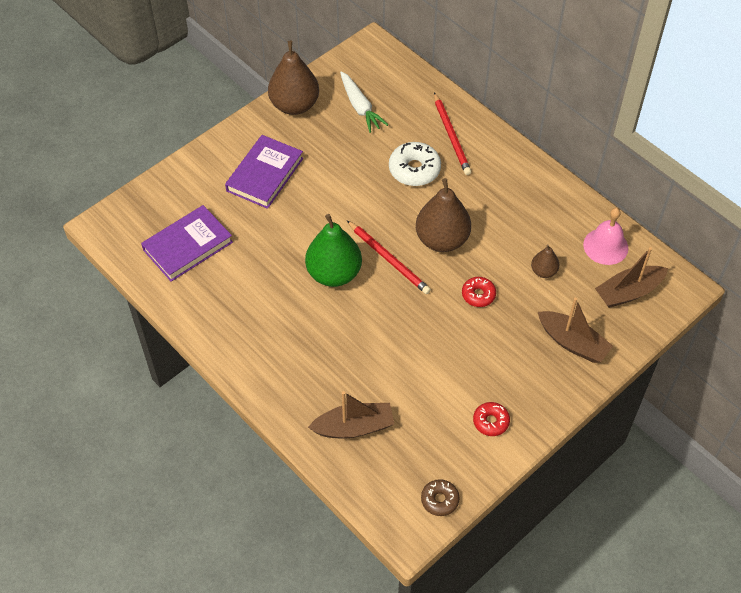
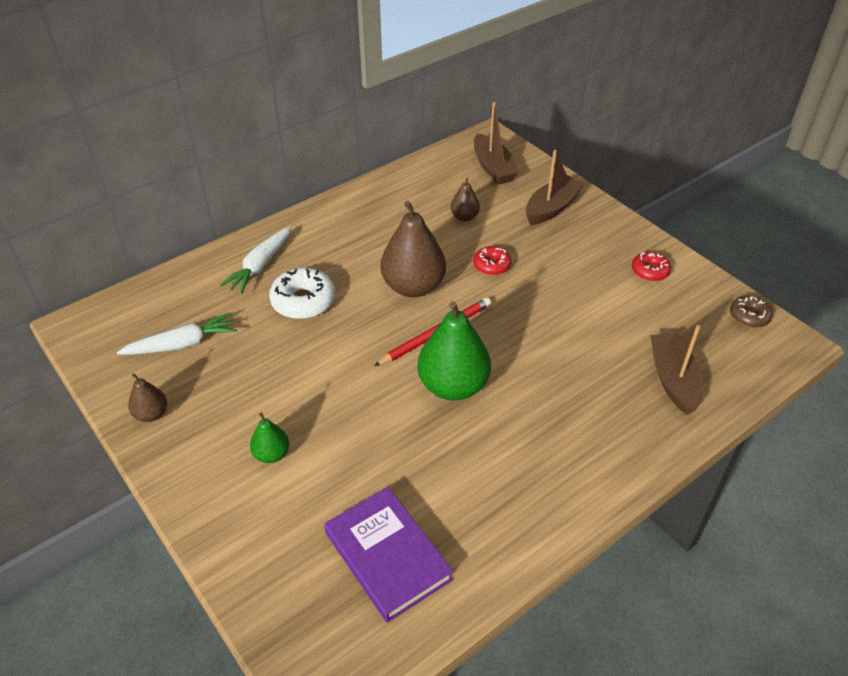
camera: 85 degrees left, 10 degrees down
(264, 174) = (271, 454): purple book -> green pear
(294, 105) = (151, 414): brown pear -> brown pear, size x0.50
(451, 136) = (260, 266): red pencil -> white carrot
(605, 246) = (437, 174): pink bell -> none

